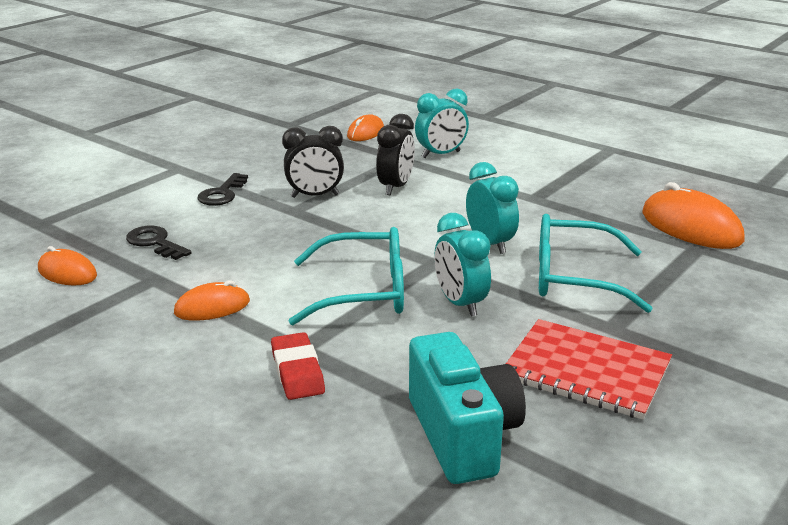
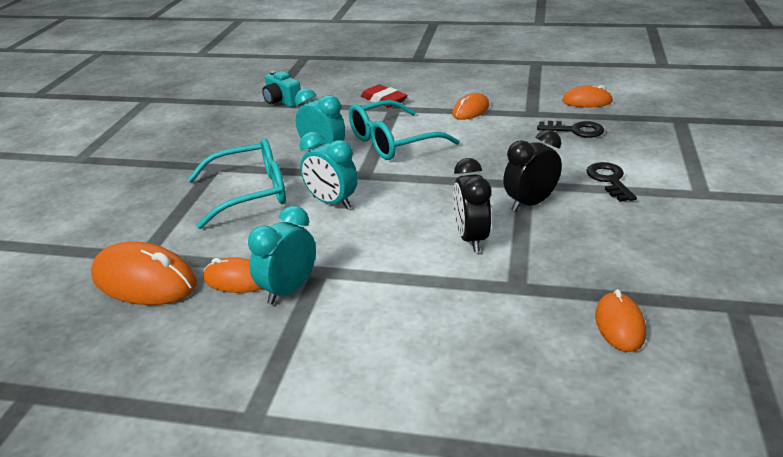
camera: 155 degrees right, 5 degrees up
(441, 154) = (476, 311): turquoise clock -> turquoise clock (288, 290)
(462, 435) = (282, 101): turquoise camera -> turquoise camera, size x0.59
(586, 371) = (227, 139): red notebook -> none
(606, 208) = (237, 280): none -> orange mouse

